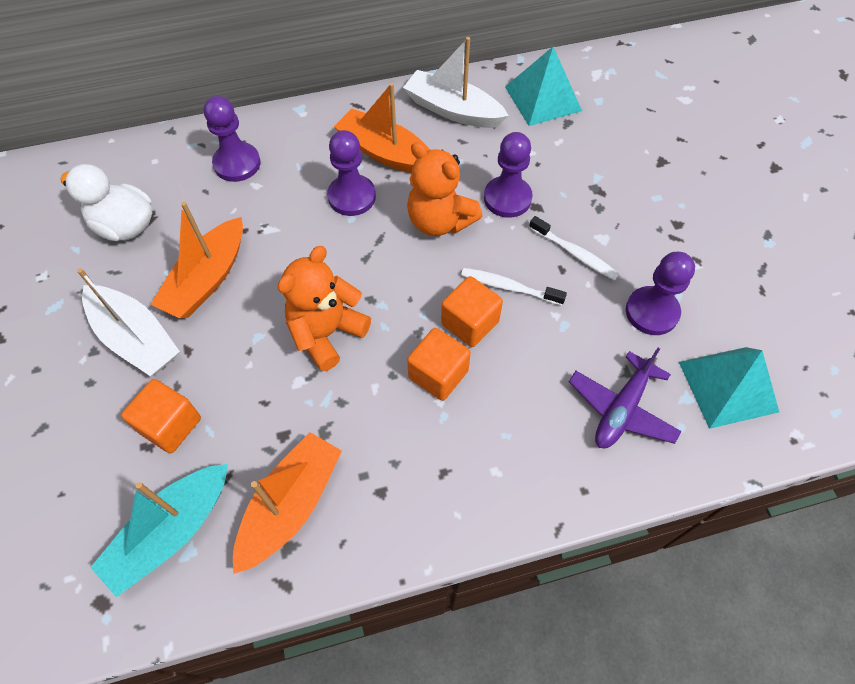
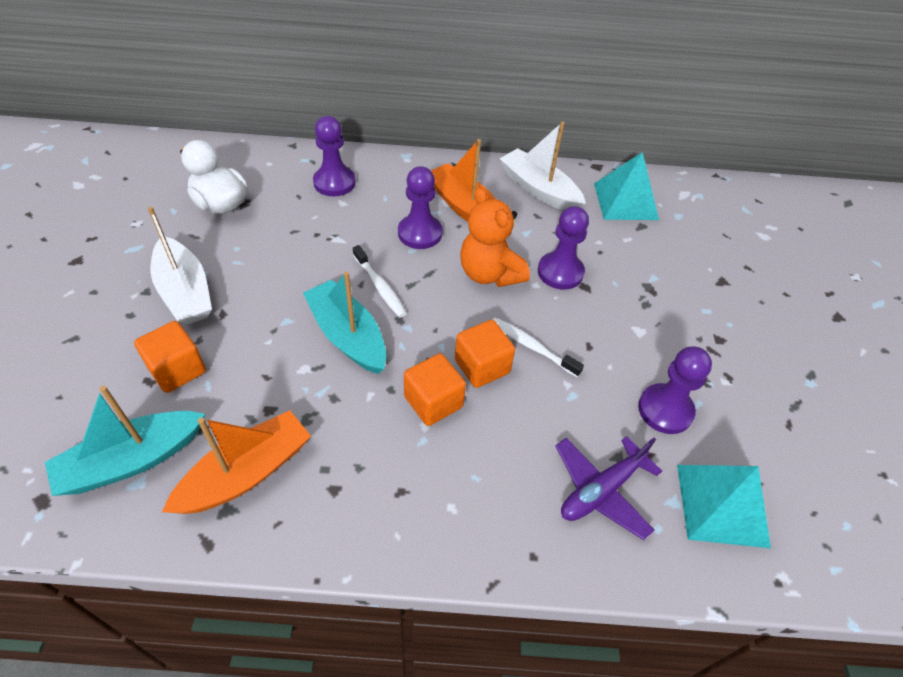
camera: 15 degrees right, 10 degrees down
(207, 279) = (267, 263): orange boat -> none
(326, 333) = (347, 336): orange teddy bear -> turquoise boat
(575, 254) = (607, 336): white toothbrush -> white toothbrush (380, 287)

